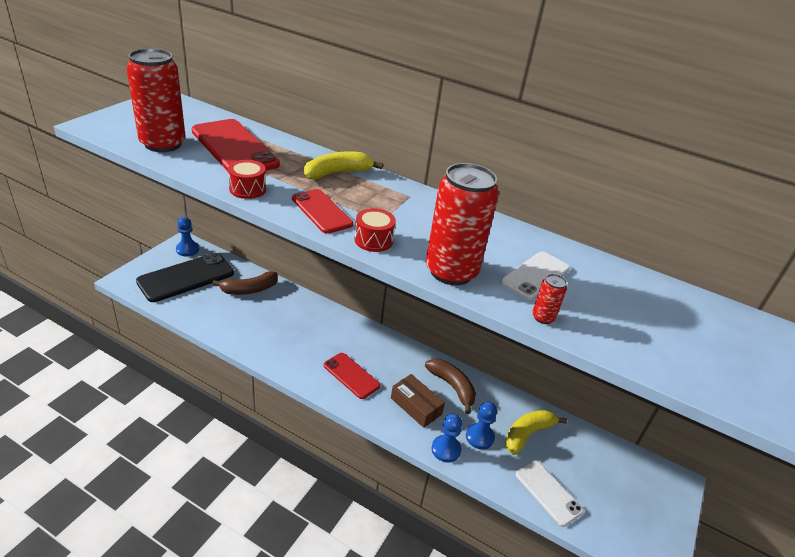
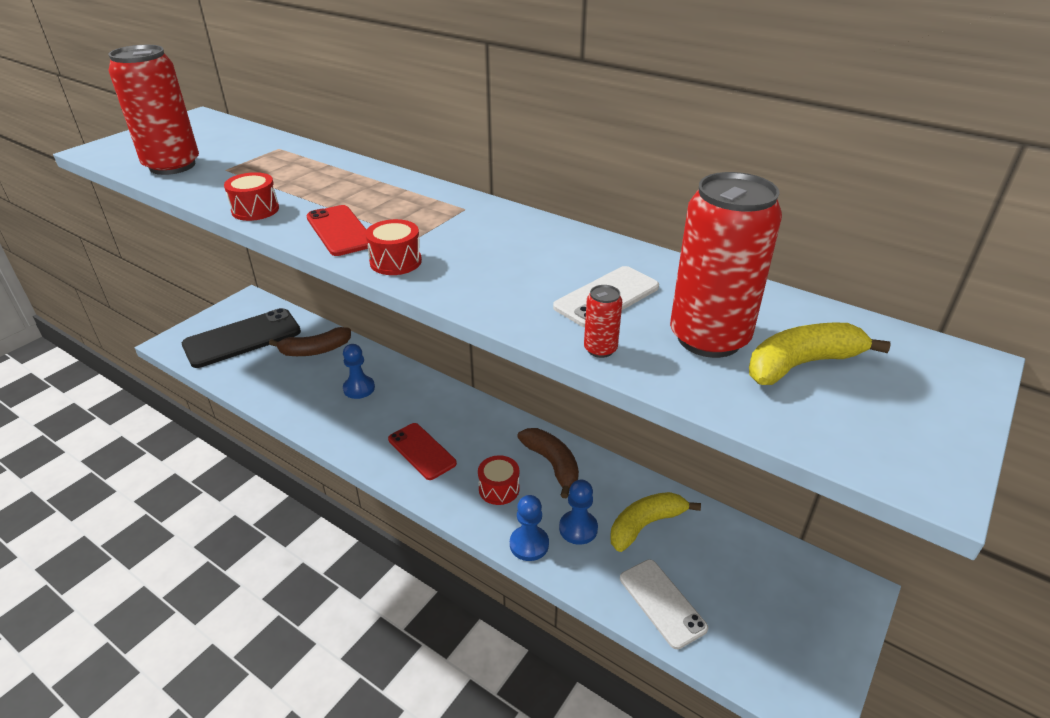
camera: 10 degrees right, 0 degrees up
(187, 249) = (251, 306): blue pawn -> blue pawn (359, 388)
(234, 148) = (258, 165): red phone -> none
(337, 173) = (378, 186): yellow banana -> yellow banana (801, 364)
(416, 406) = (499, 489): brown box -> red drum
(451, 271) = (488, 295): red can -> red can (709, 338)

